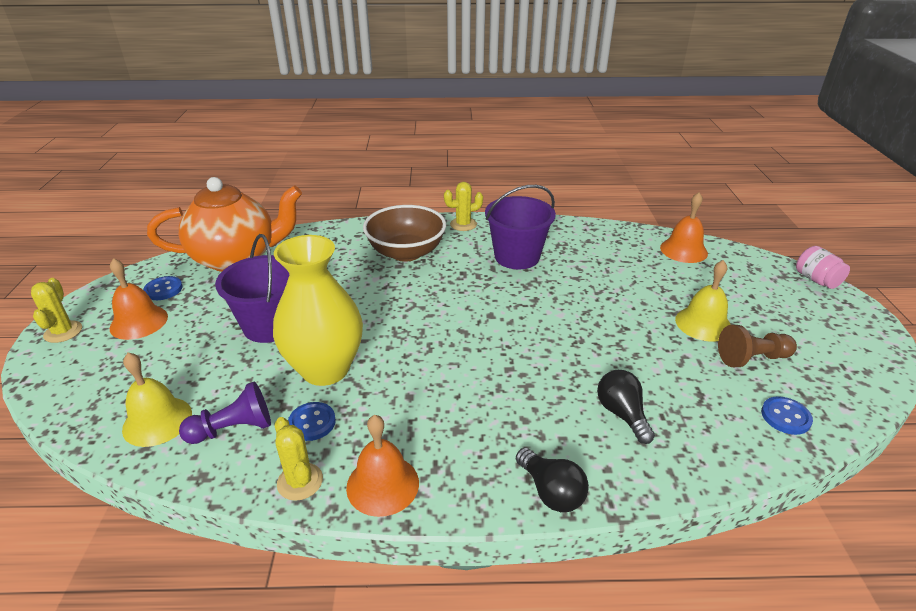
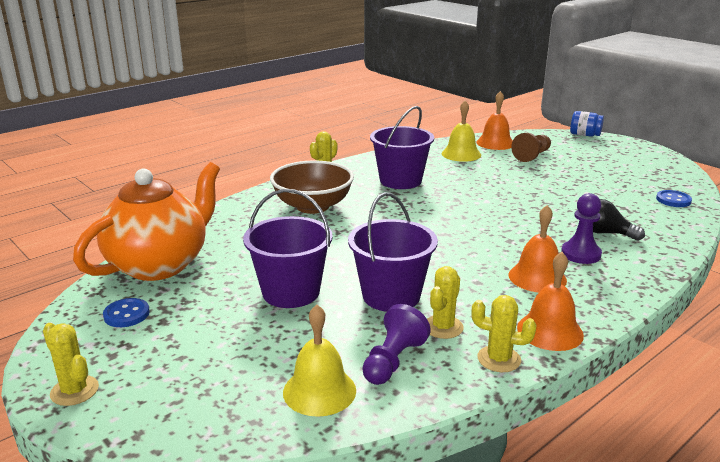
camera: 40 degrees left, 10 degrees down
(139, 322) = (151, 345): orange bell -> orange bell (537, 277)
(312, 422) = (443, 327): blue button -> yellow cactus
(325, 369) = (391, 296): yellow vase -> purple bucket
(551, 492) = (637, 284): black light bulb -> none
(552, 423) = (580, 254): none -> purple pawn
(703, 324) = (569, 175): yellow bell -> yellow bell (461, 154)
(752, 358) = (618, 181): brown pawn -> brown pawn (532, 156)
(816, 280) = (584, 135): pink jar -> blue jar

